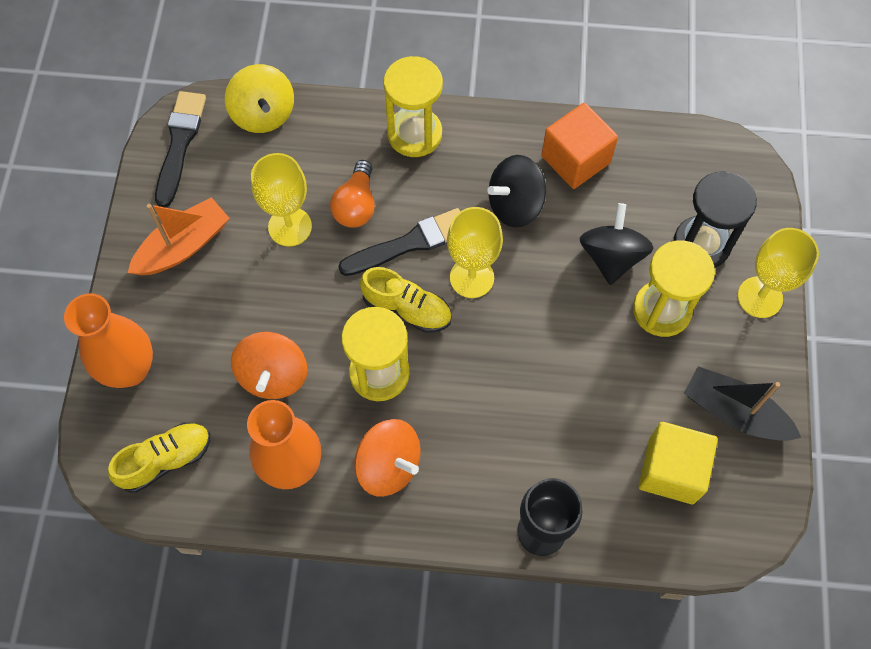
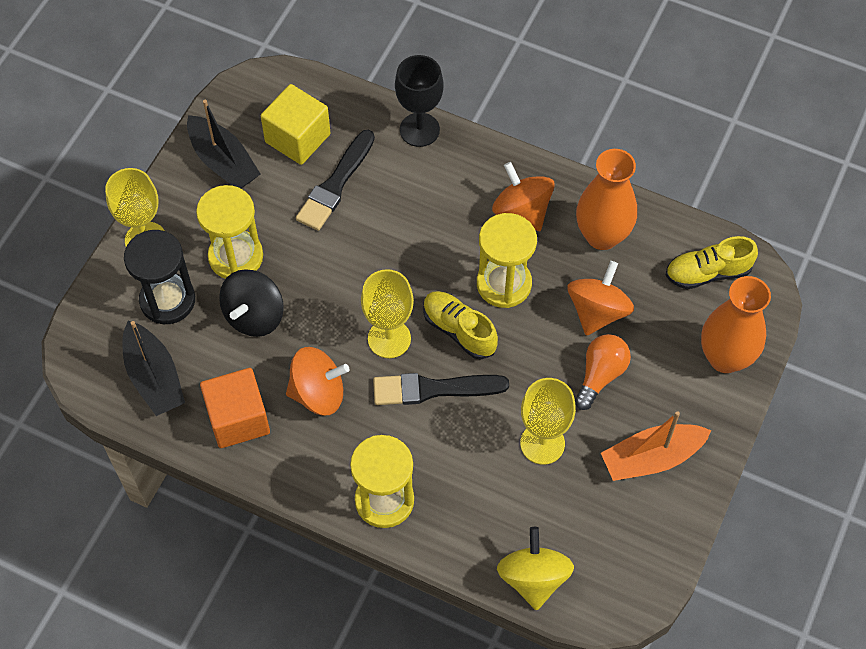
camera: 160 degrees left, 5 degrees down
(180, 144) = (631, 573): black brush -> black brush (335, 184)
(356, 205) = (471, 444): orange light bulb -> orange light bulb (600, 375)
(515, 205) = (318, 393): black spinning top -> orange spinning top
(671, 170) = (154, 377): none -> black boat

